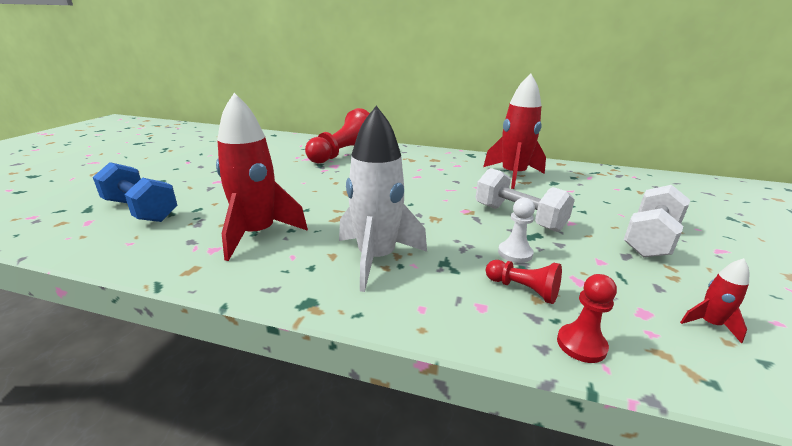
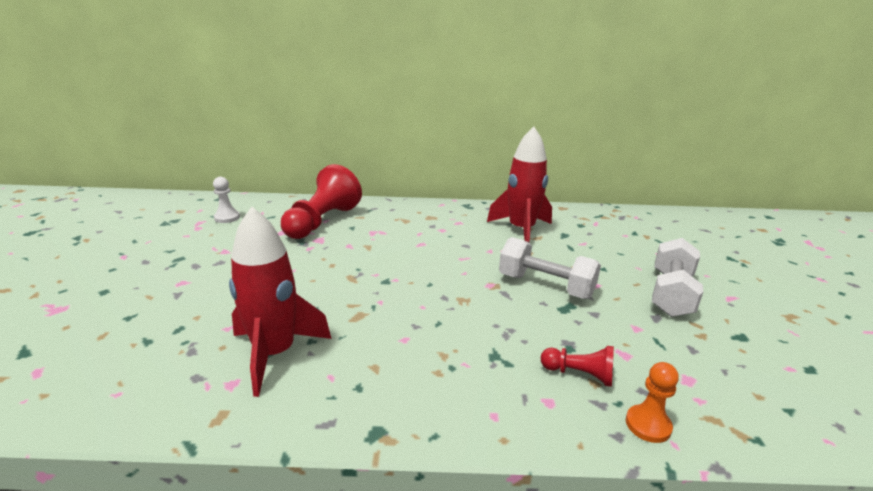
camera: 15 degrees left, 0 degrees up
(140, 210) = (102, 342): blue dumbbell -> none
(376, 258) = (423, 363): white rocket -> none
(515, 253) = (557, 332): white pawn -> white pawn (227, 217)
(581, 344) = (648, 425): red pawn -> orange pawn
(709, 324) = (741, 381): red rocket -> none

